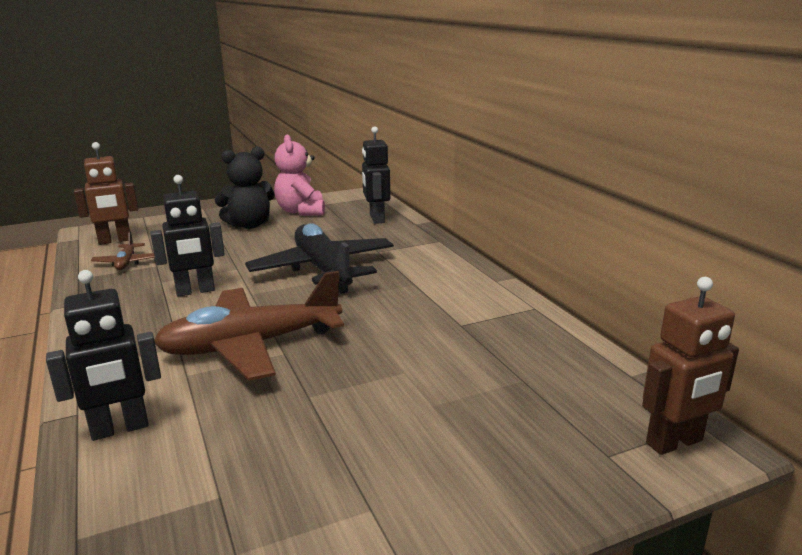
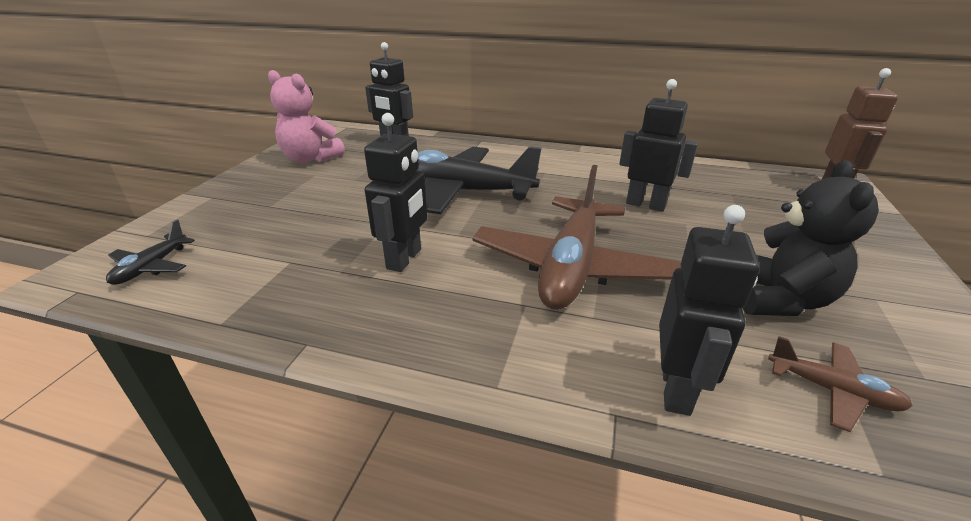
camera: 50 degrees left, 10 degrees up
(115, 241) = (152, 267): brown robot -> black plane
(126, 263) = (243, 277): brown plane -> brown plane (832, 390)
(249, 225) = (289, 187): black teddy bear -> black teddy bear (780, 299)
(416, 343) = (645, 204): none -> black robot

